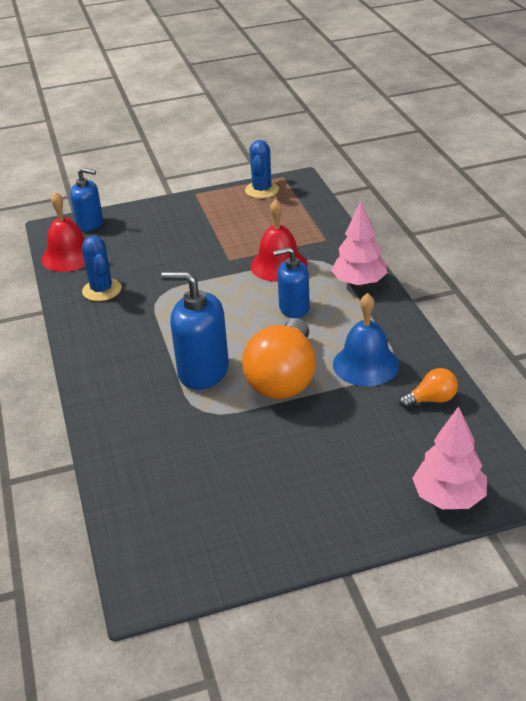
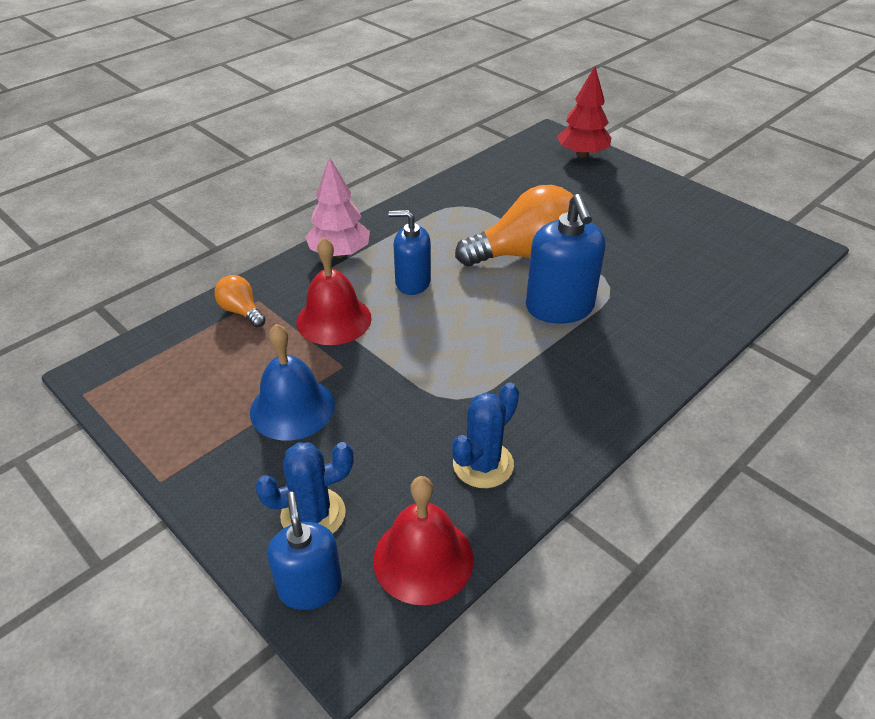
camera: 120 degrees left, 5 degrees up
(262, 190) = (134, 402): blue cactus -> blue cactus (313, 514)
(294, 308) = (412, 282): blue soap dispenser -> blue soap dispenser turned 135 degrees clockwise
(365, 364) = (469, 218): blue bell -> blue bell (292, 408)
(431, 400) = (488, 179): orange light bulb -> orange light bulb (241, 311)
(448, 497) = (582, 154): pink tree -> red tree

